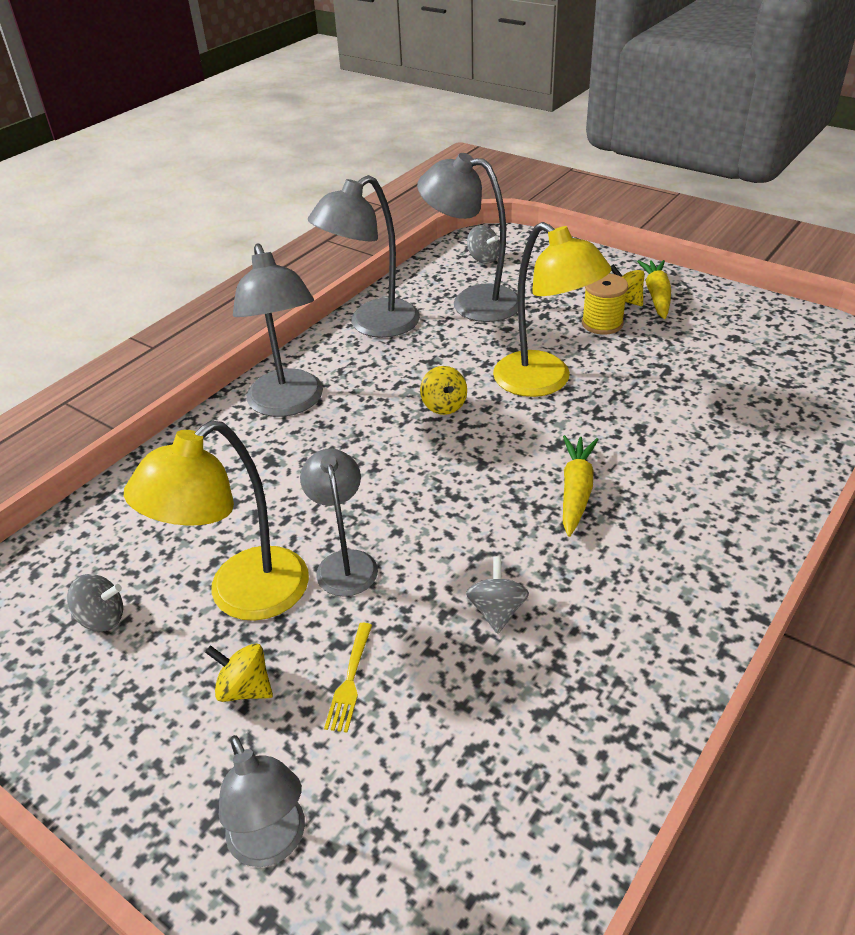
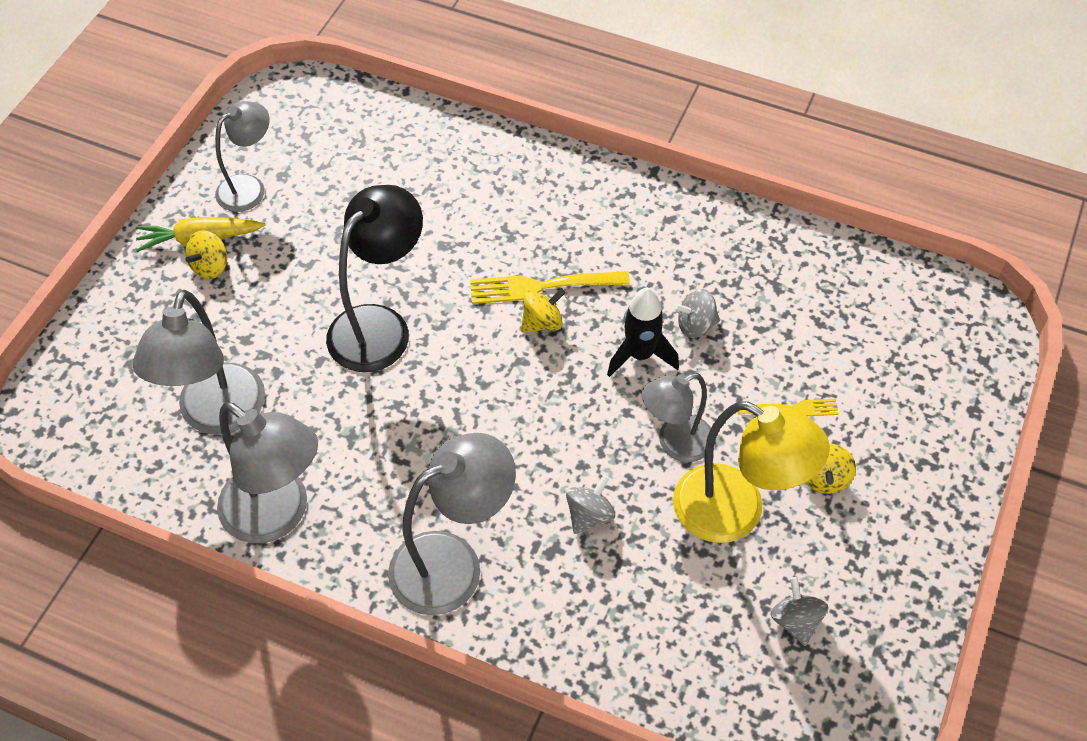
camera: 105 degrees left, 15 degrees up
(272, 844) = (930, 421): grey lamp -> grey lamp (249, 187)
(444, 406) = (434, 408): yellow spinning top -> yellow spinning top (542, 323)
(466, 553) = (640, 355): none -> black rocket
(483, 259) = (104, 421): grey spinning top -> grey spinning top (589, 515)
(544, 382) = (380, 326): yellow lamp -> black lamp
(576, 491) = (543, 286): yellow carrot -> yellow fork
(602, 323) = (261, 284): yellow spool -> none

